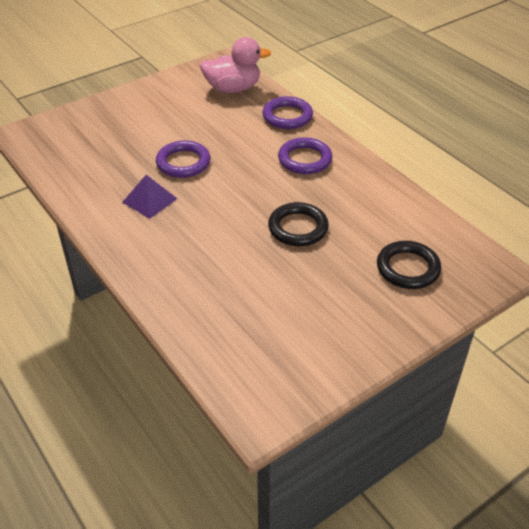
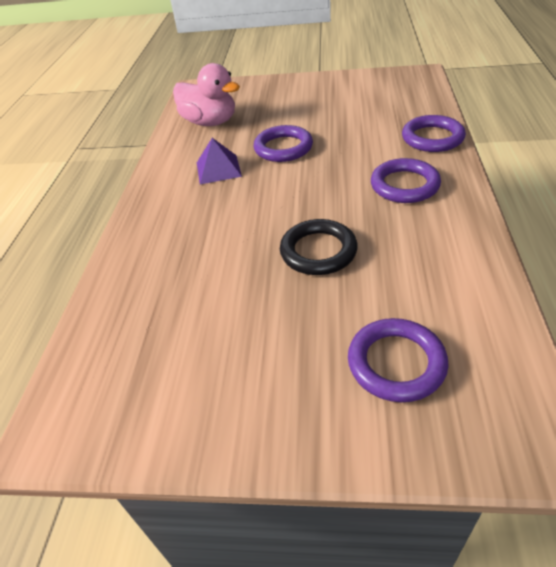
camera: 45 degrees right, 0 degrees up
(233, 89) = (404, 98): pink duck -> pink duck (210, 122)
(408, 268) = (396, 363): black ring -> purple ring

